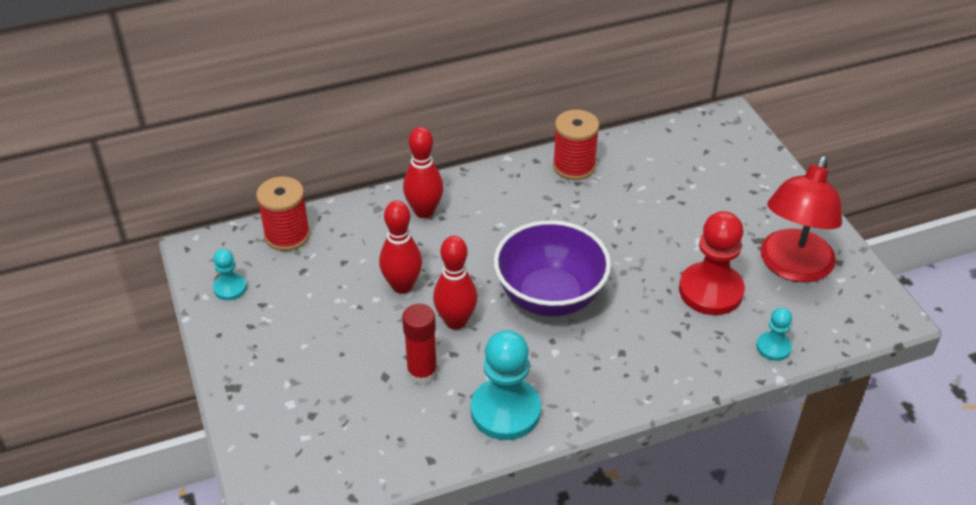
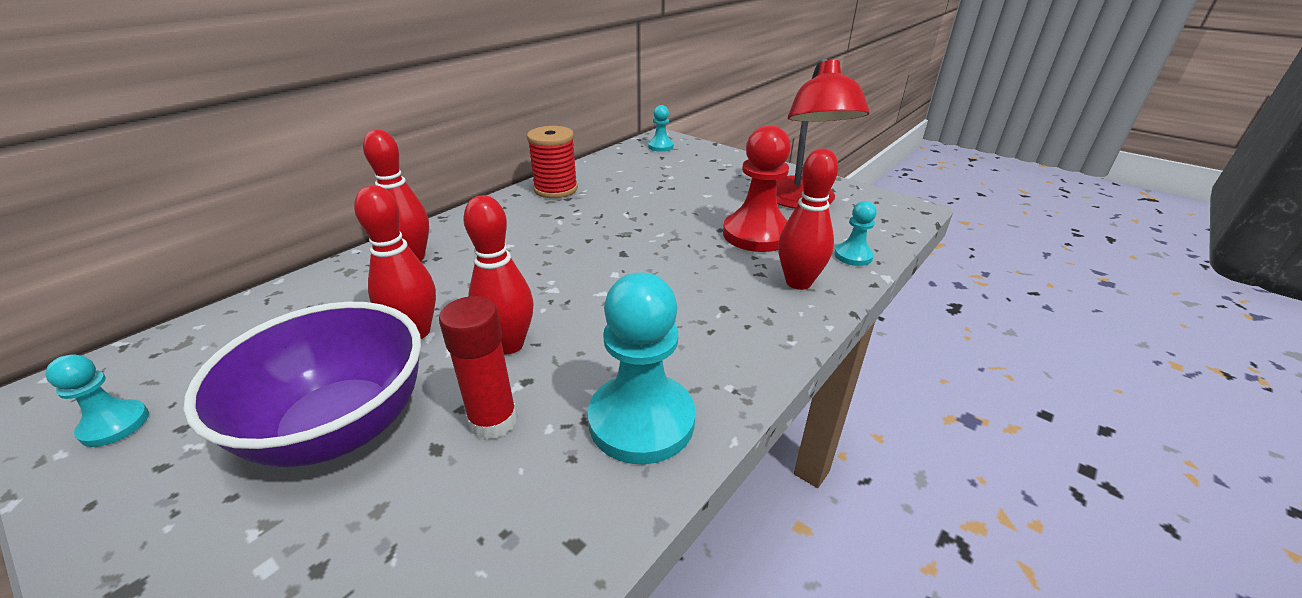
camera: 30 degrees left, 10 degrees down
(287, 235) = (217, 331): red spool -> none
(550, 296) = (607, 285): purple bowl -> purple bowl (340, 427)
(699, 354) = (798, 282): none -> red bowling pin
(716, 134) = (660, 147): none -> turquoise pawn

